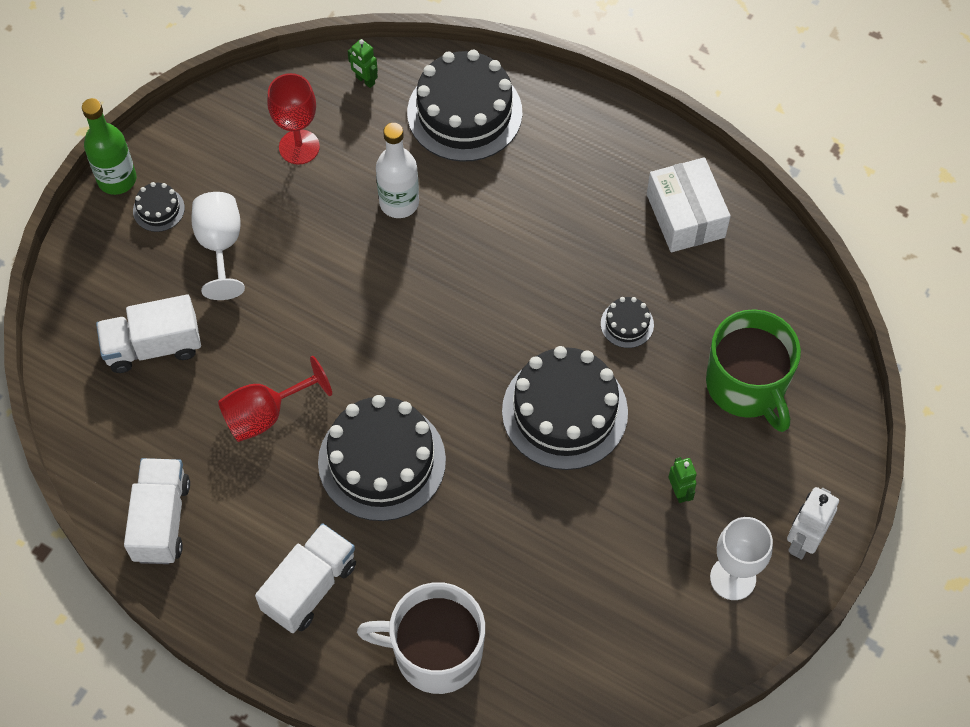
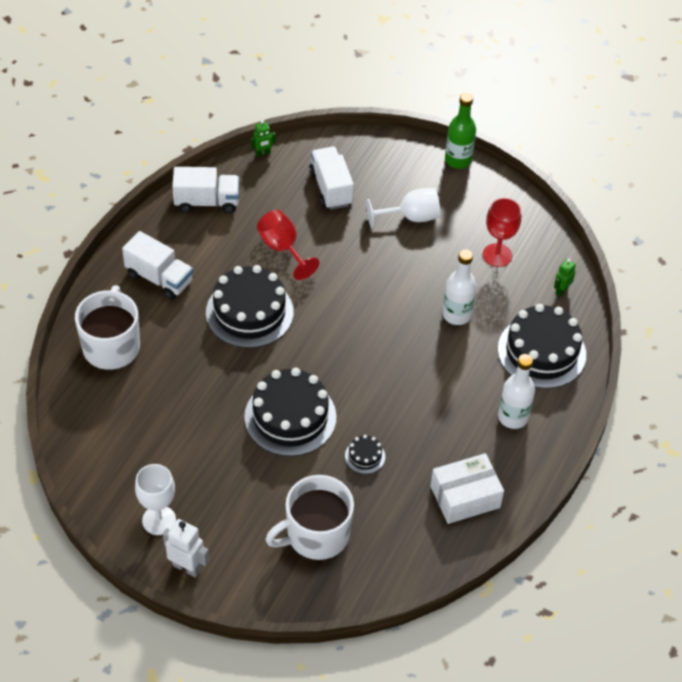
camera: 85 degrees right, 10 degrees down
(158, 209) = (436, 183): black cake -> none
(566, 154) = (513, 417): none -> white bottle
(679, 492) = (227, 488): green robot -> green robot (263, 153)
(747, 385) = (316, 535): green mug -> white mug

